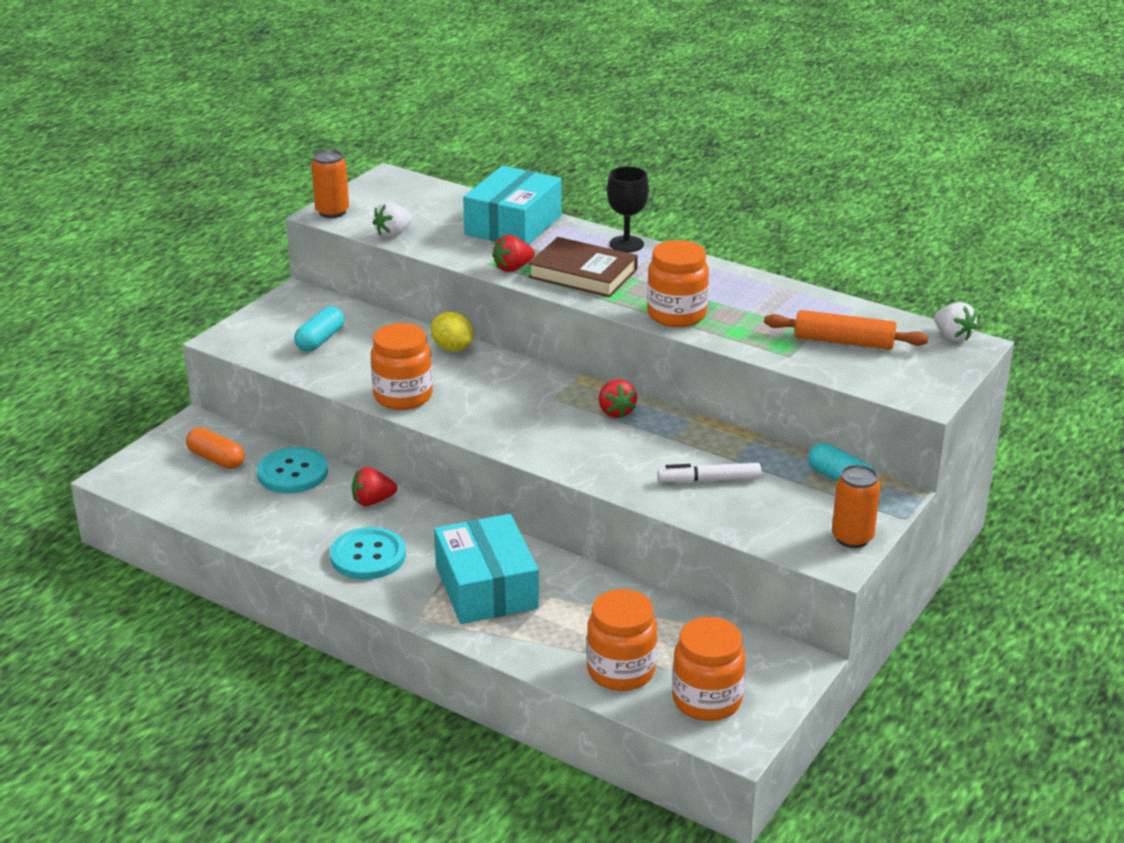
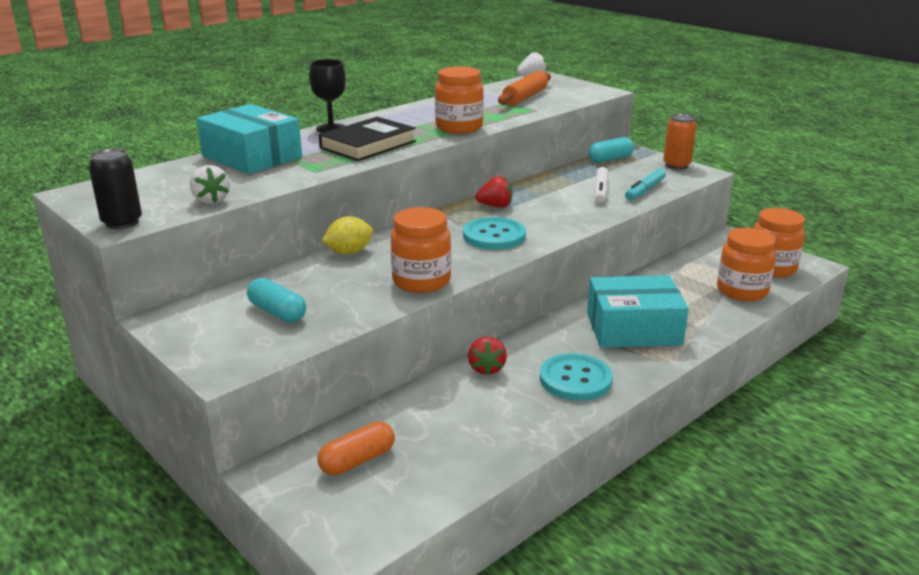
camera: 75 degrees left, 5 degrees down
(292, 473) = (414, 410): turquoise button -> turquoise button (494, 236)
(332, 212) = (122, 222): orange can -> black can
(513, 268) = (335, 164): red strawberry -> none
(583, 273) = (368, 145): brown book -> black book
(731, 514) = (645, 190): none -> turquoise marker

